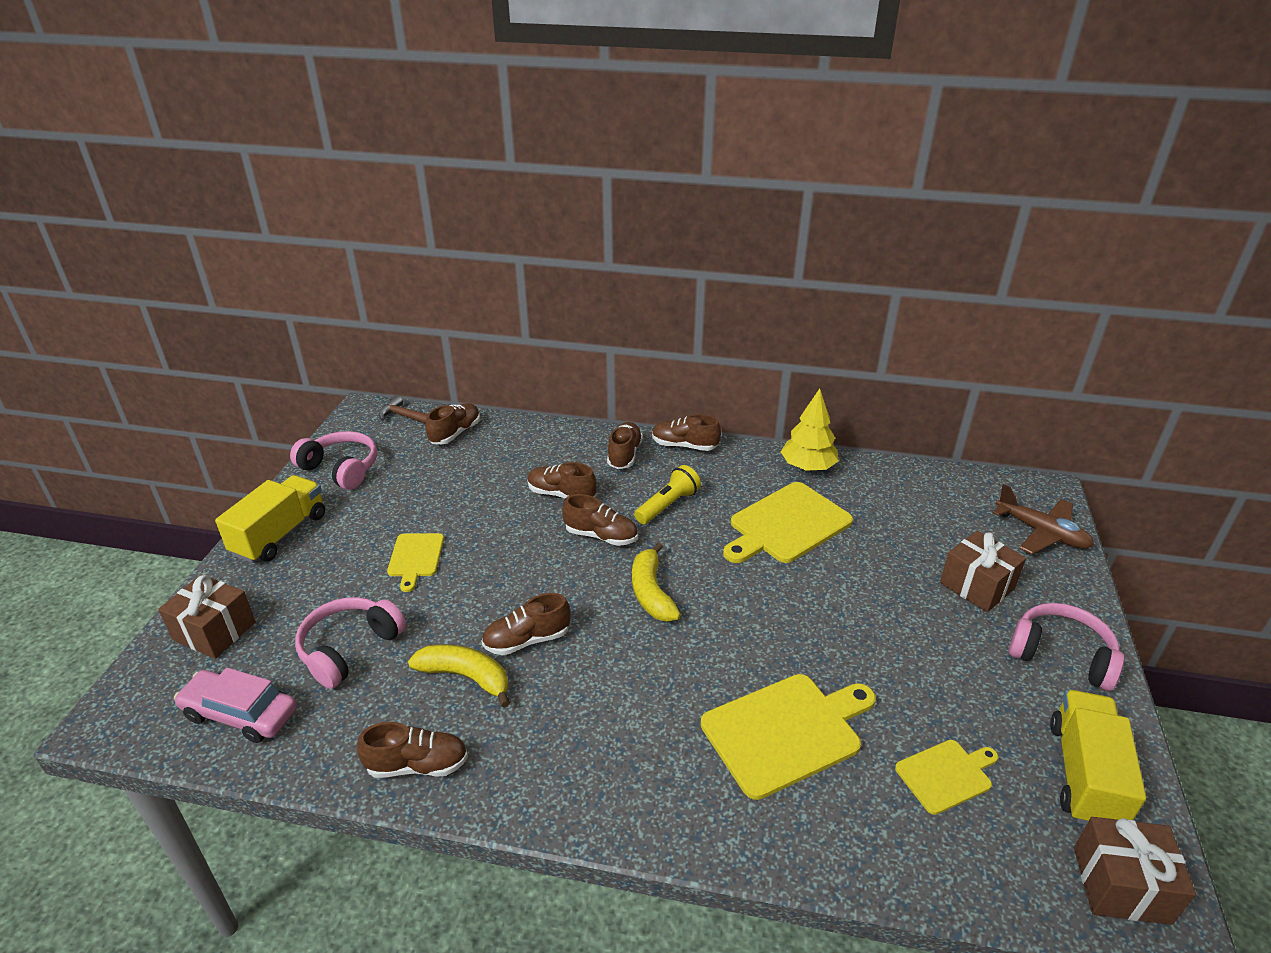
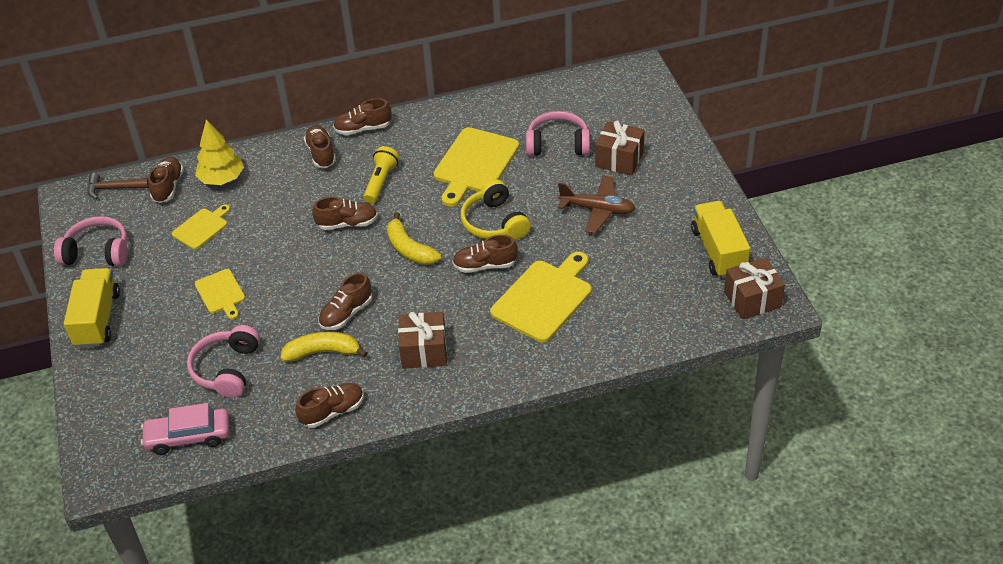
camera: 25 degrees left, 10 degrees up
(214, 631) = (116, 400): brown gift -> brown gift (424, 351)
(561, 494) = (294, 204): brown shoe -> brown shoe (485, 265)
(773, 602) = (494, 223): none -> yellow headphones
(808, 467) = (466, 112): yellow tree -> yellow tree (222, 179)
(946, 775) = (645, 283): yellow cutting board -> yellow cutting board (201, 227)
(1041, 533) = (646, 104): brown plane -> brown plane (597, 210)
(1061, 655) = (685, 186): pink headphones -> pink headphones (558, 144)

